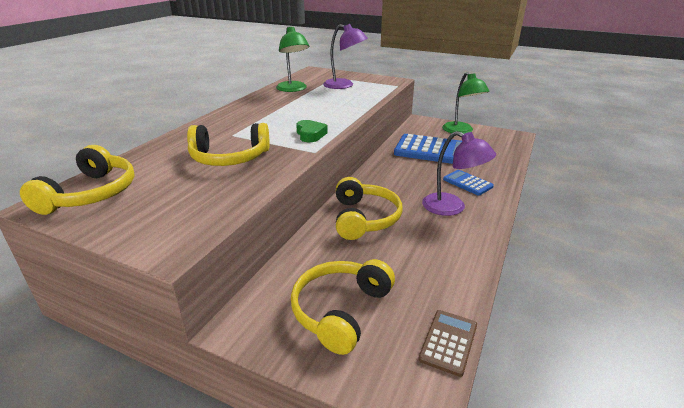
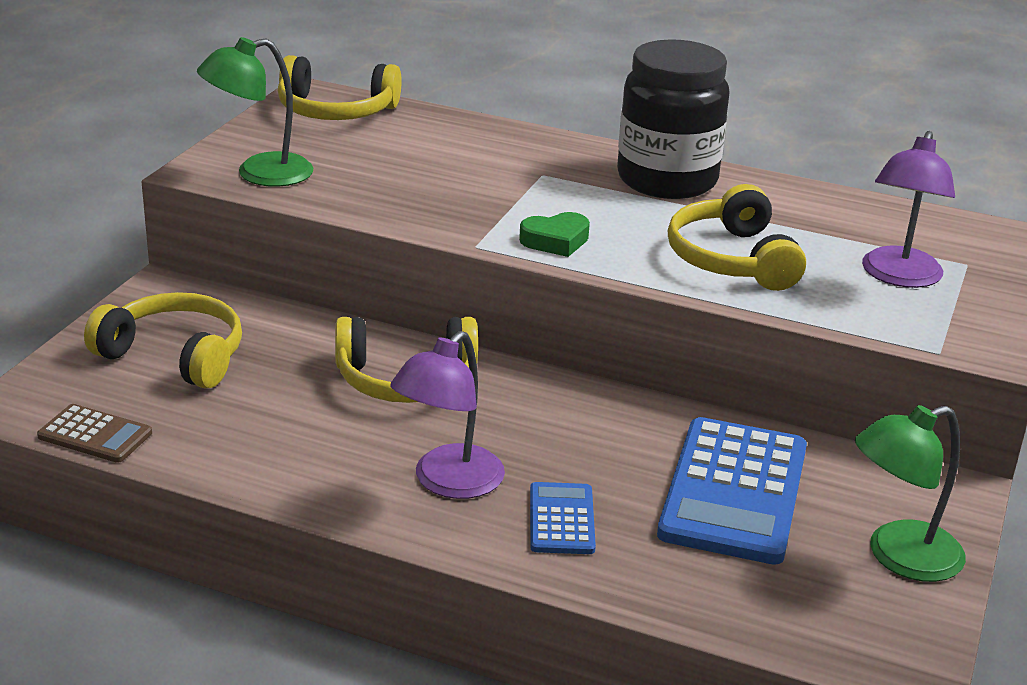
camera: 85 degrees right, 0 degrees up
(229, 158) = (447, 180): yellow headphones -> yellow headphones (731, 259)
(250, 111) = (667, 180): none -> black jar
(293, 89) = (833, 216): green lamp -> green lamp (259, 174)
(467, 183) = (561, 519): blue calculator -> blue calculator turned 45 degrees counterclockwise

